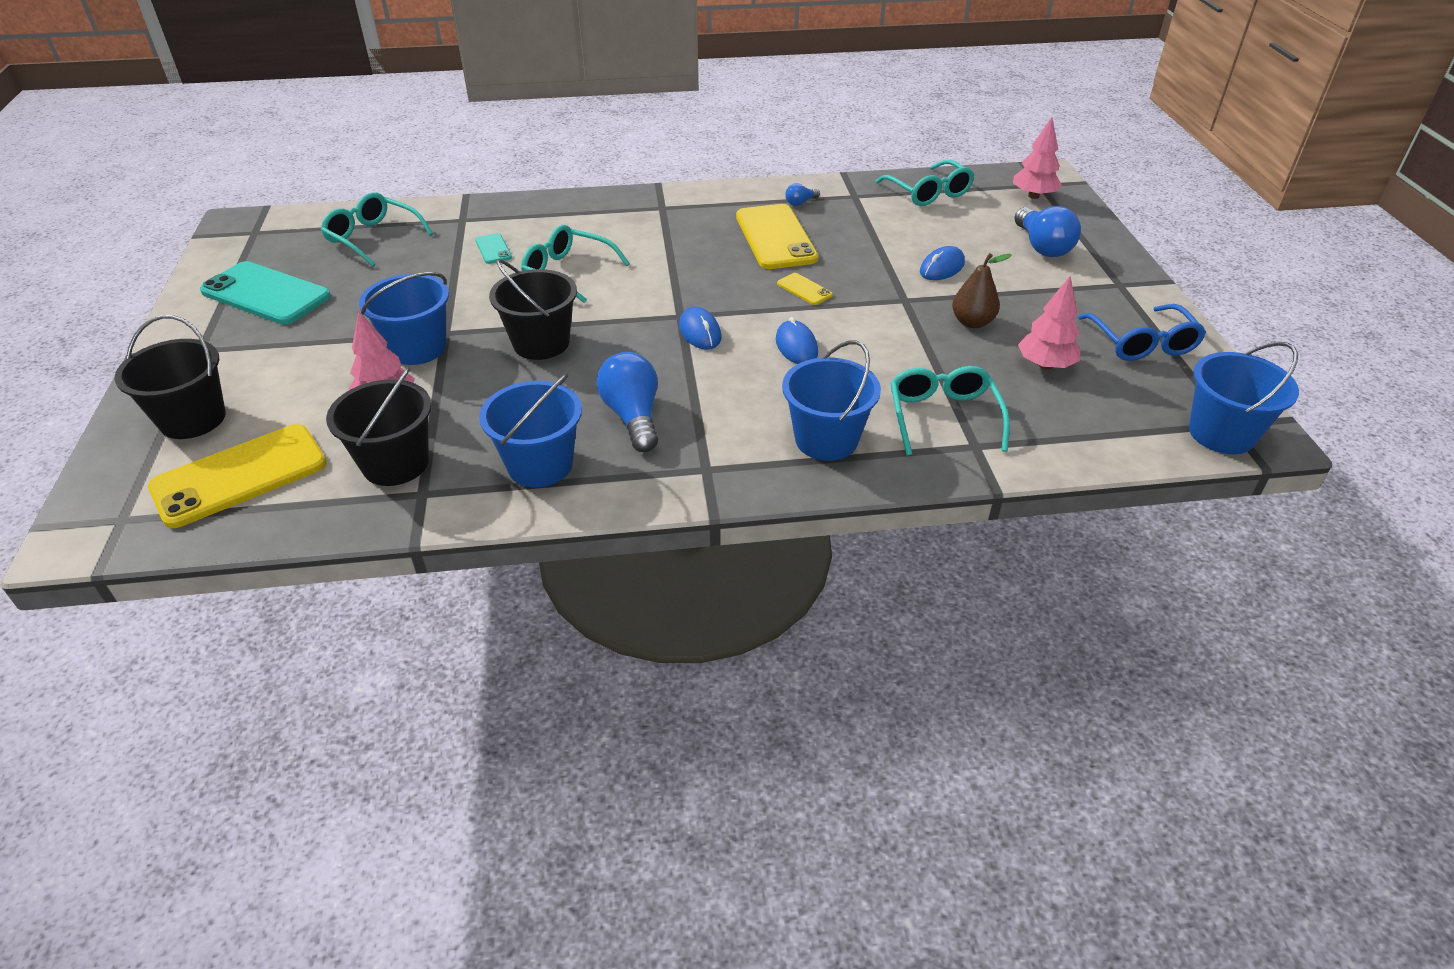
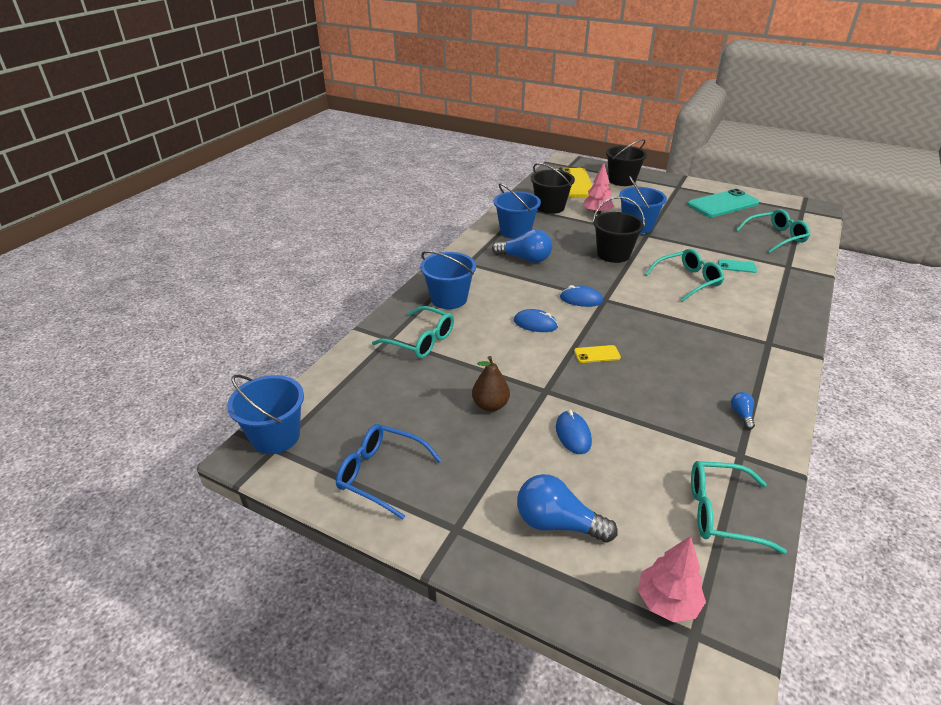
camera: 125 degrees right, 5 degrees down
(775, 237) = (683, 374): yellow phone -> none
(1045, 365) = (415, 407): pink tree -> none

